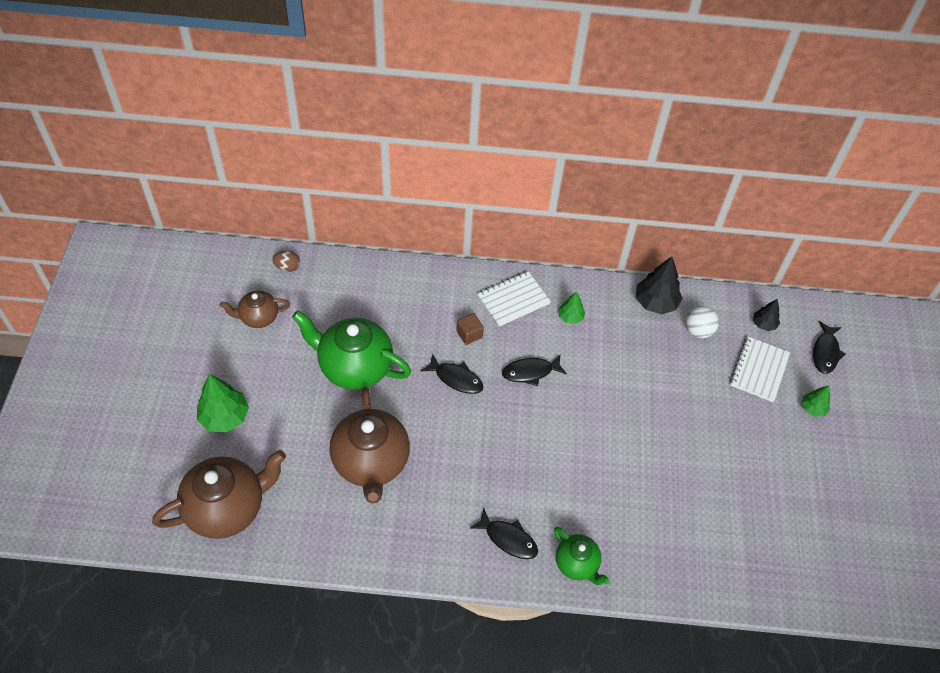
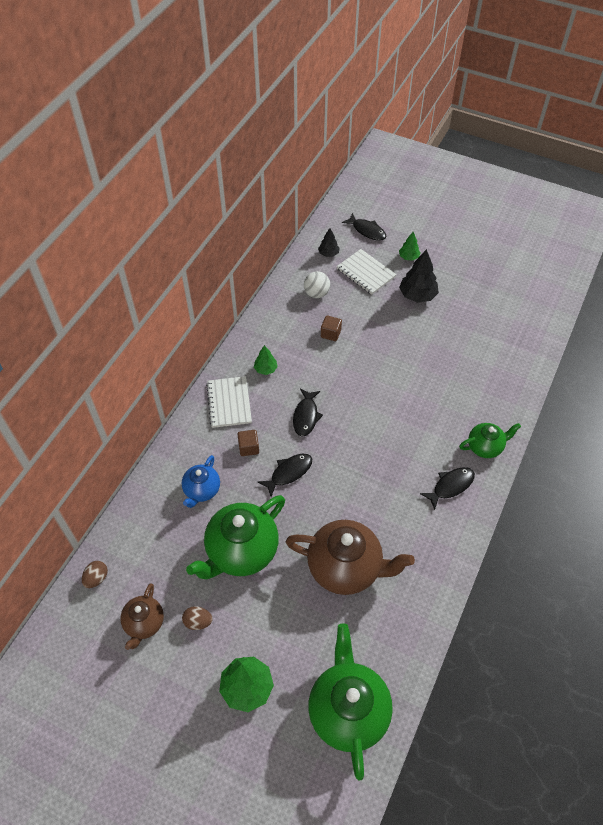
camera: 65 degrees left, 0 degrees up
(227, 508) = (348, 710): brown teapot -> green teapot
(273, 357) = (198, 622): none -> brown egg
(405, 312) = (202, 490): none -> blue teapot
(650, 361) = (330, 333): none -> brown cube
(655, 302) = (279, 309): black tree -> black tree (417, 295)

